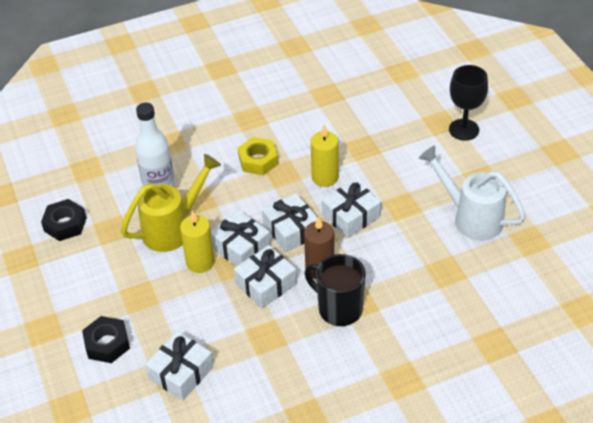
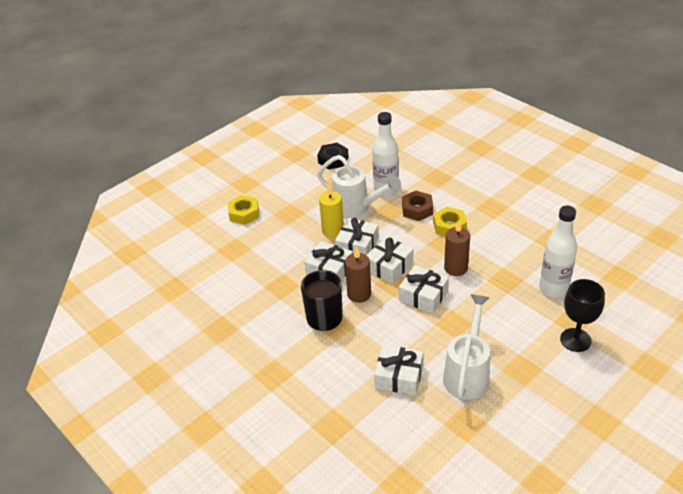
camera: 70 degrees right, 5 degrees down
(107, 344) = (244, 214): black nut -> yellow nut
(173, 228) = (357, 207): yellow watering can -> white watering can
(181, 372) = (234, 254): white gift -> white gift (399, 376)
(213, 177) = (417, 210): none -> brown nut
(325, 177) = (455, 268): yellow candle -> brown candle
(392, 119) = (553, 288): none -> white bottle

